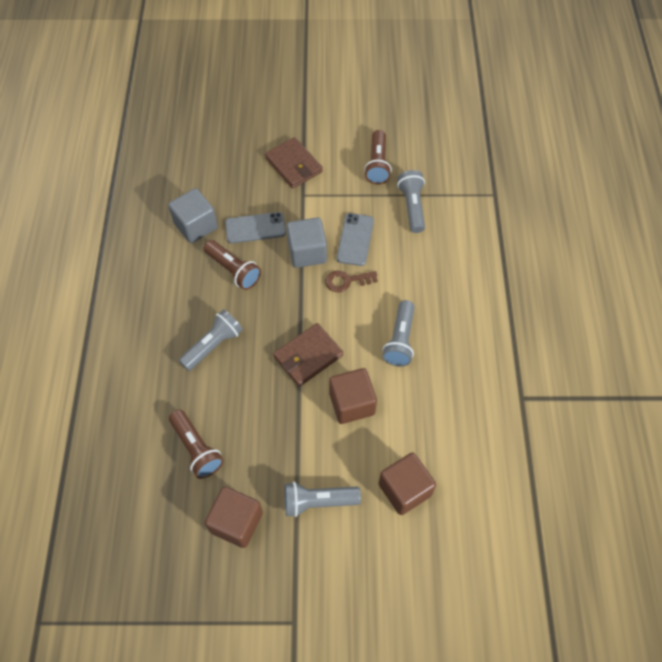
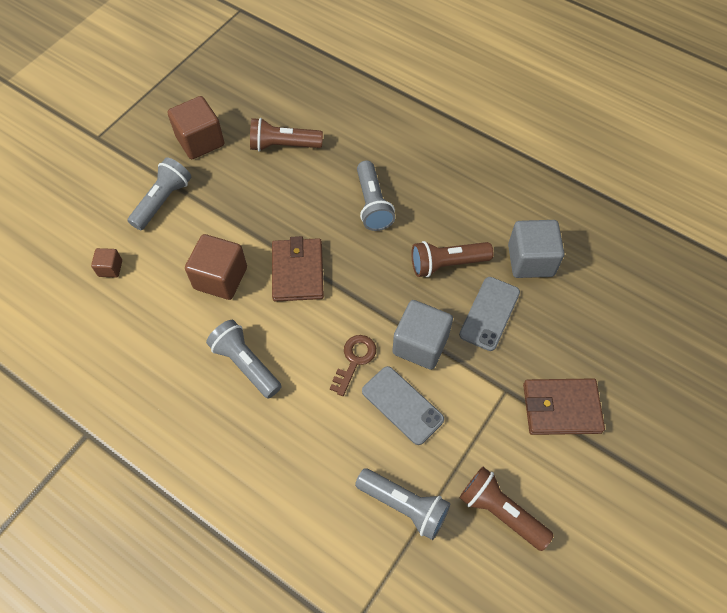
camera: 125 degrees right, 0 degrees up
(404, 489) = (110, 268): brown cube -> brown cube, size x0.51

